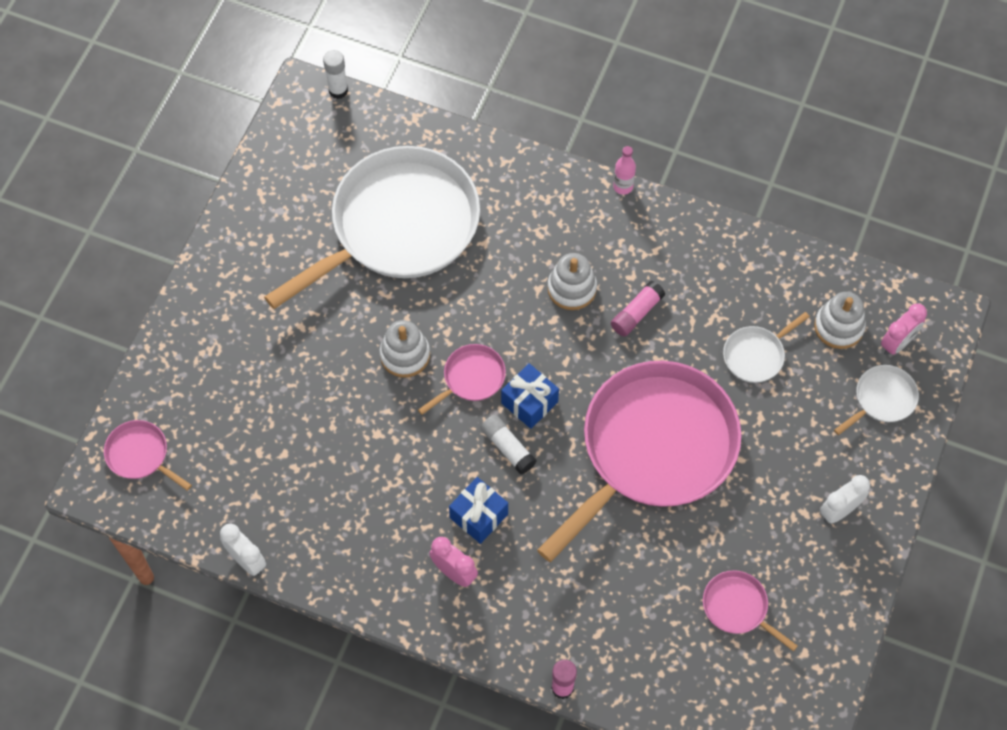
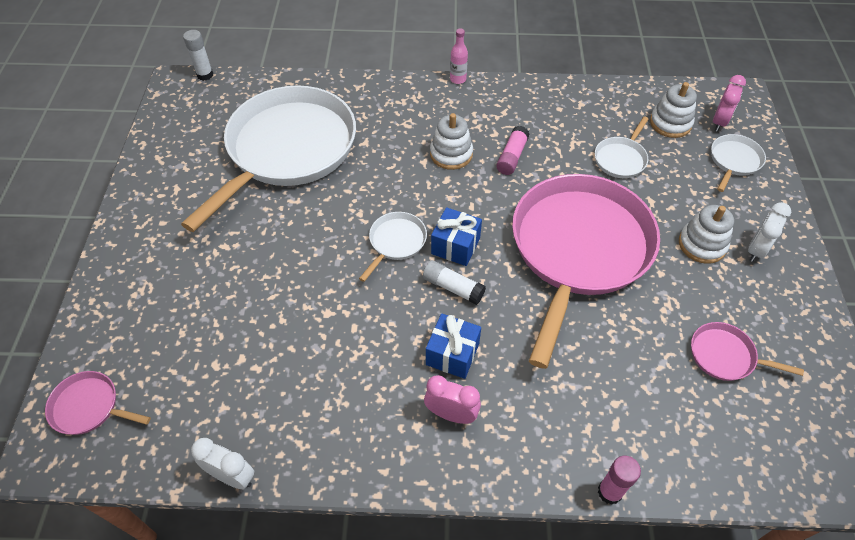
camera: 20 degrees left, 10 degrees down
(405, 355) = (329, 241): white stacking toy -> white stacking toy (702, 244)
(471, 378) = (396, 242): pink pan -> white pan

